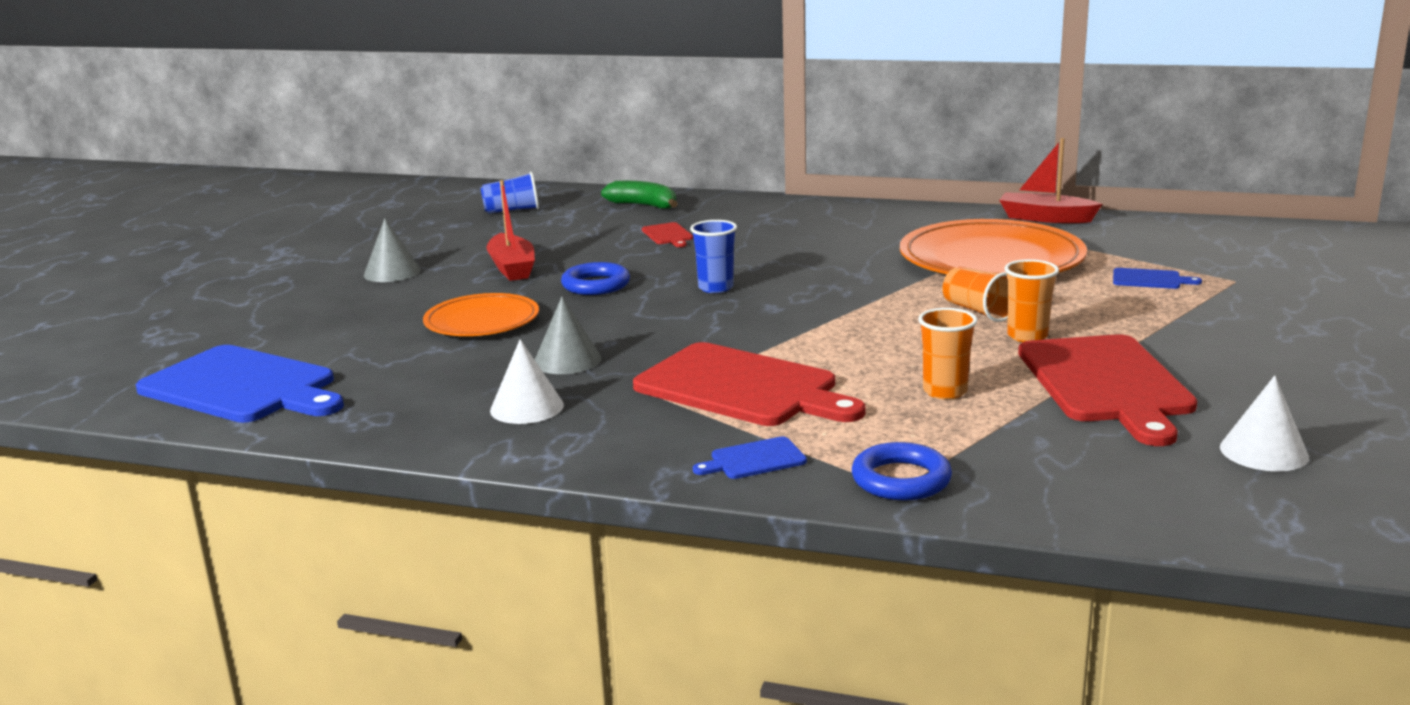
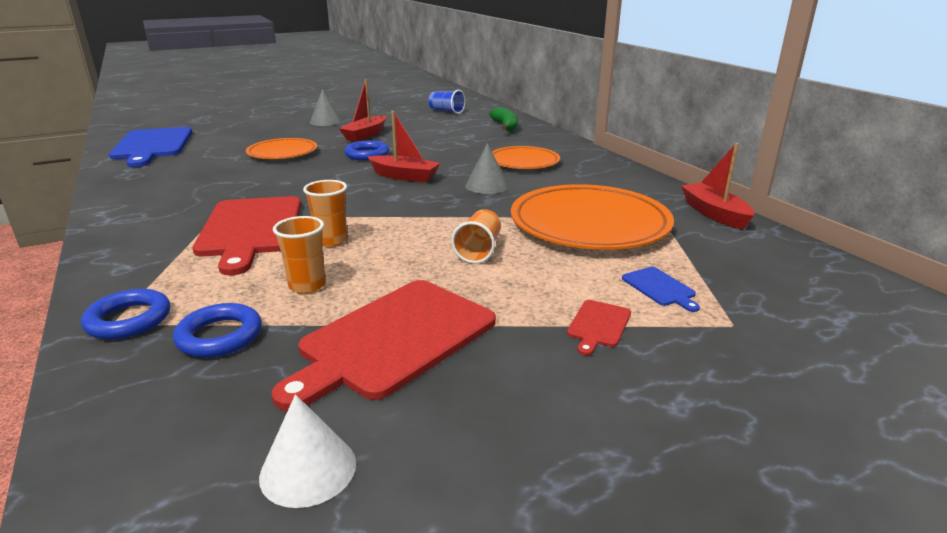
camera: 45 degrees right, 5 degrees up
(527, 407) = (172, 195): white cone -> none
(567, 360) = (248, 182): grey cone -> grey cone (486, 186)
(668, 235) = (469, 143): red cutting board -> red cutting board (598, 325)
(715, 288) = (404, 176): blue cup -> red boat
(754, 459) = (135, 267): blue cutting board -> none
(781, 233) = (523, 162): none -> orange plate
(1001, 445) = (219, 336): none -> blue ring
(1027, 336) = (454, 280): orange cup -> orange cup (331, 241)

